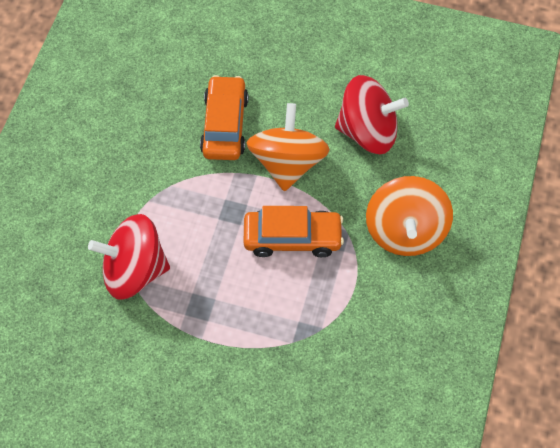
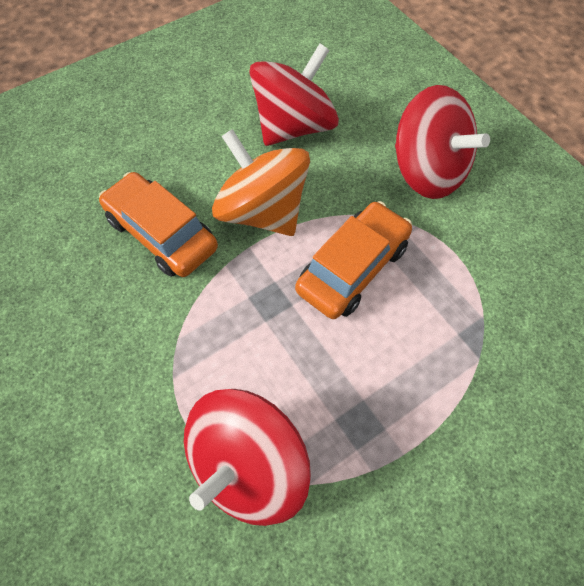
camera: 50 degrees left, 0 degrees up
(405, 231) = (427, 171): orange spinning top -> red spinning top

